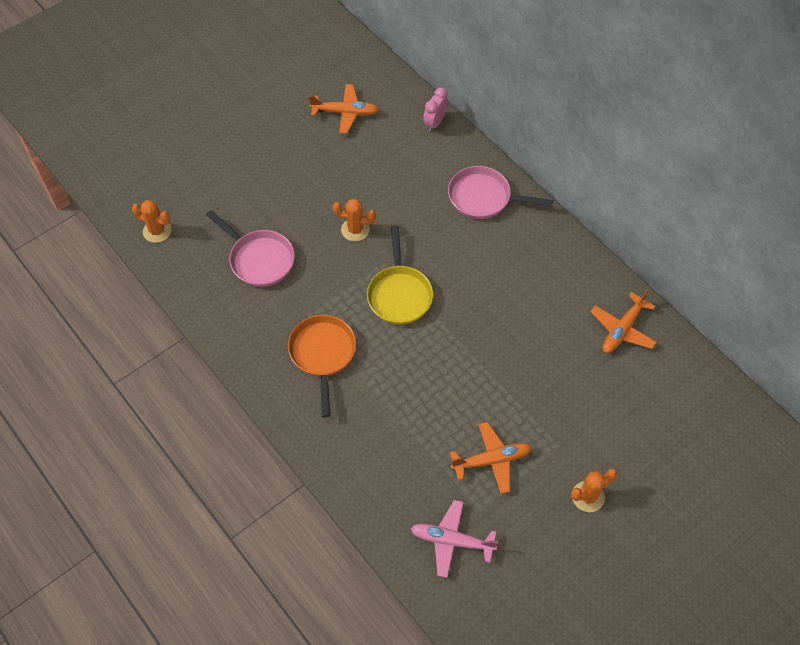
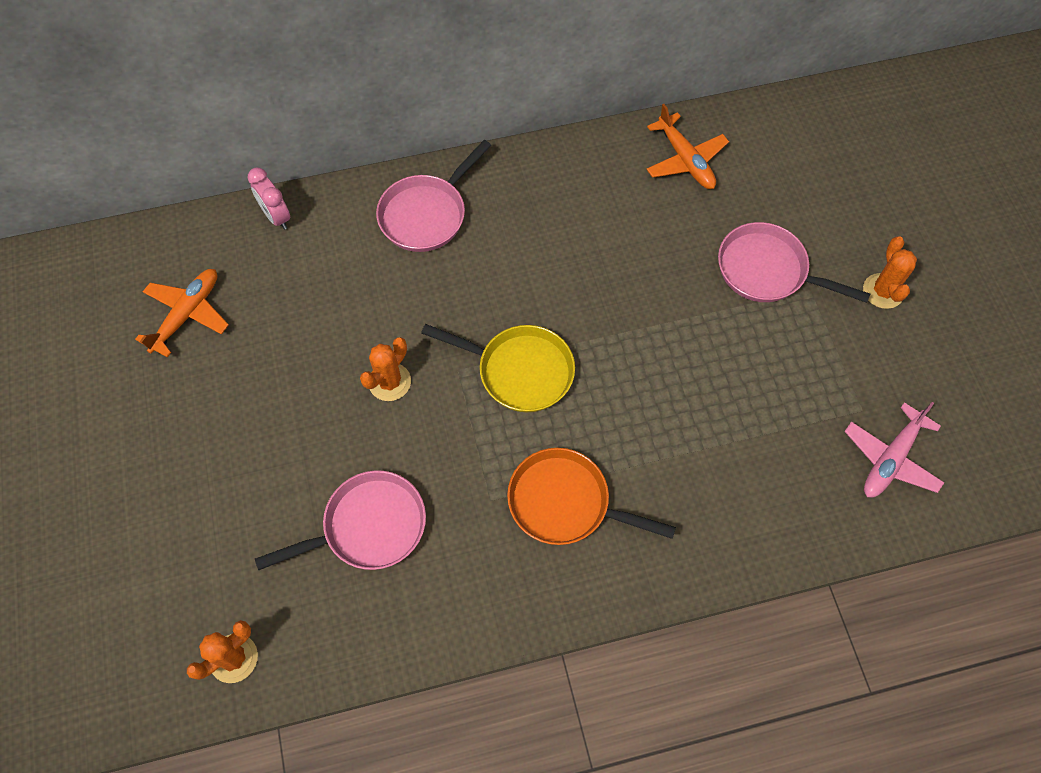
camera: 65 degrees left, 5 degrees up
(492, 460) = (800, 368): orange plane -> none
(560, 413) = (767, 270): none -> pink pan

